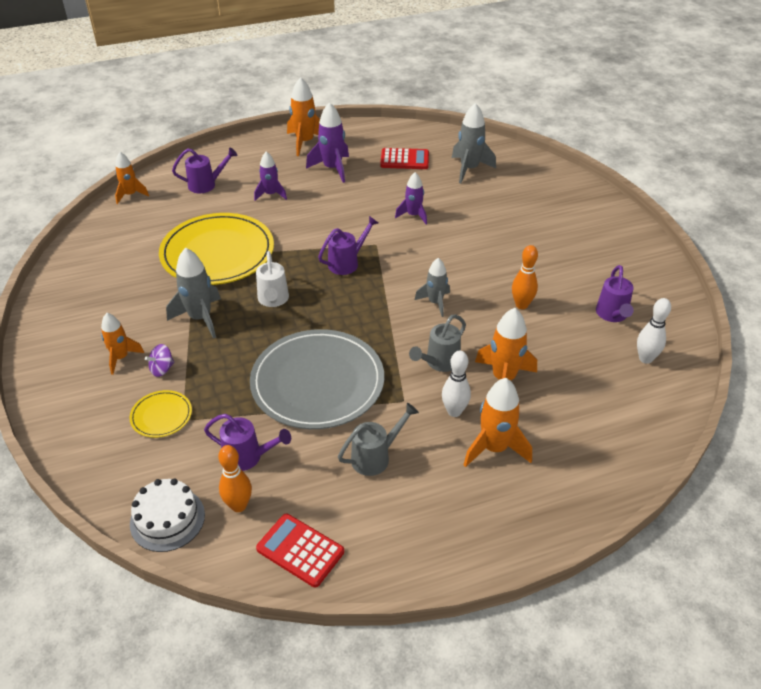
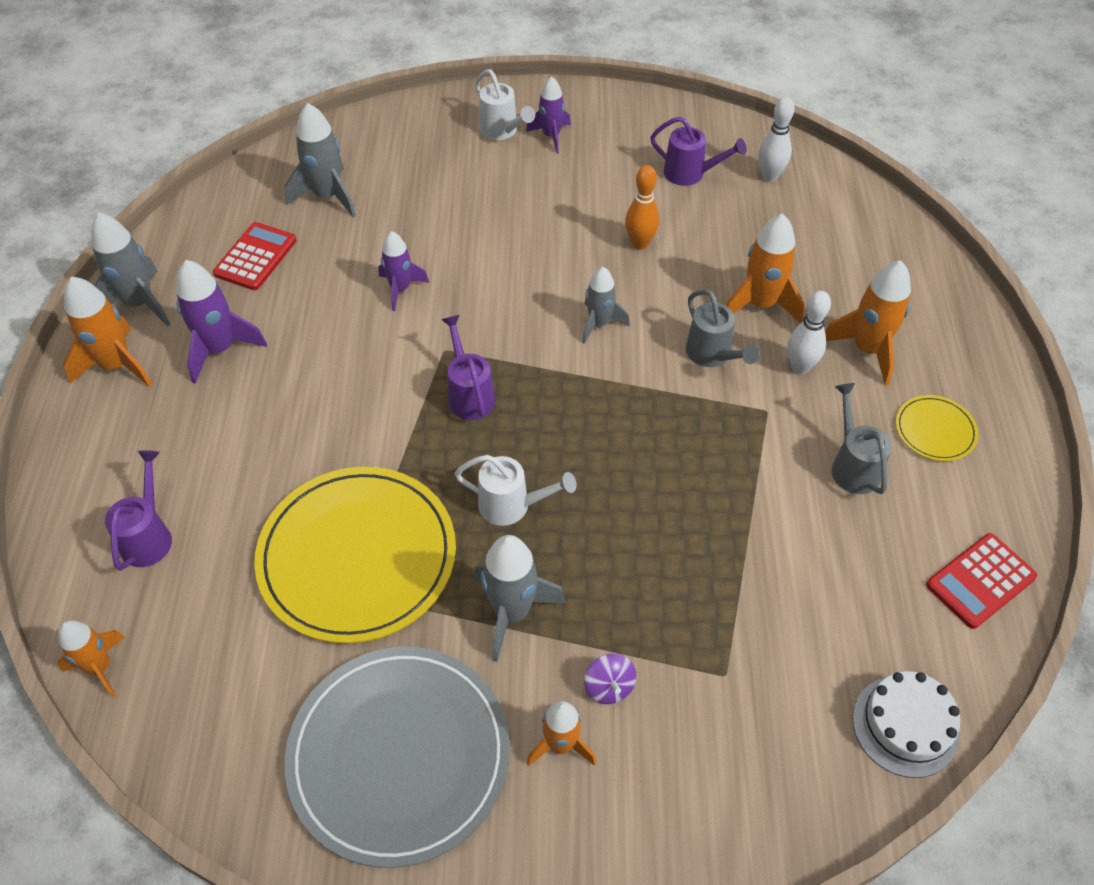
camera: 70 degrees left, 10 degrees up
(161, 416) = (709, 703): yellow plate -> yellow plate (935, 430)
(239, 505) = (899, 634): orange bowling pin -> none
(248, 457) = (818, 606): purple watering can -> none
(271, 194) = (239, 448): purple rocket -> purple rocket (551, 136)
(317, 382) = (704, 493): grey plate -> grey plate (399, 755)
(349, 135) = (139, 303): none -> grey rocket
(582, 218) = (502, 131): none -> white watering can

